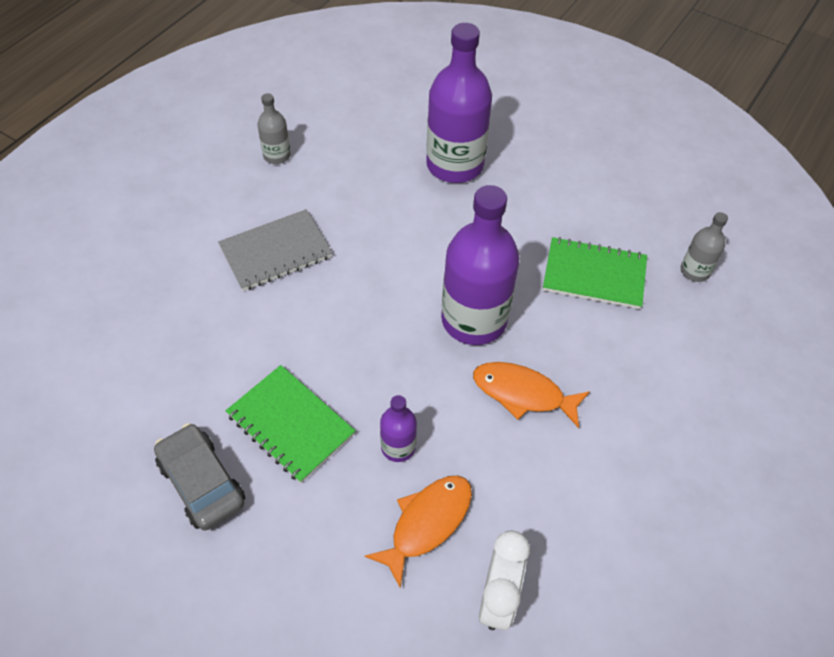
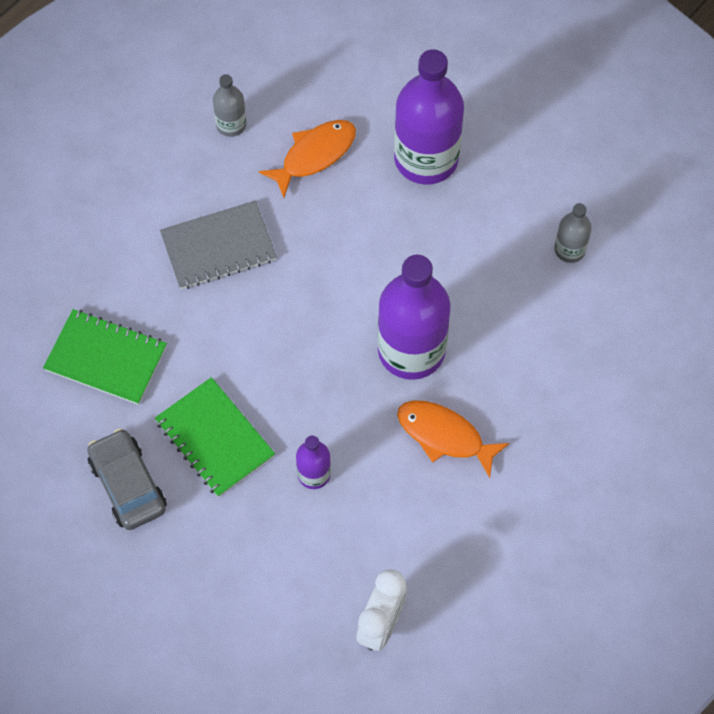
camera: 10 degrees right, 10 degrees up
(427, 523) = (329, 550): orange fish -> orange fish (314, 155)
(594, 275) = (548, 313): green notebook -> green notebook (106, 358)
(694, 271) = (657, 322): grey bottle -> grey bottle (569, 249)

